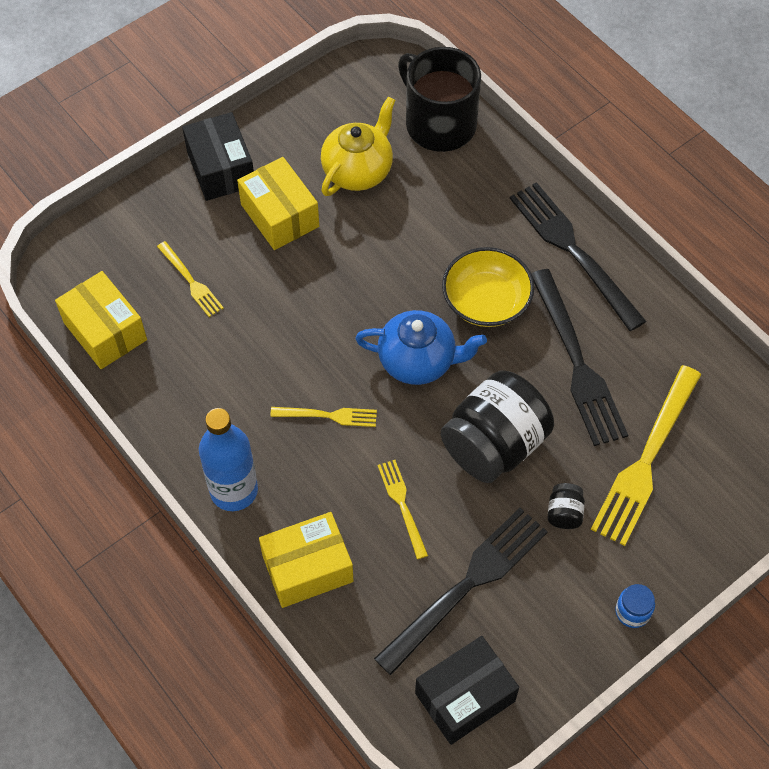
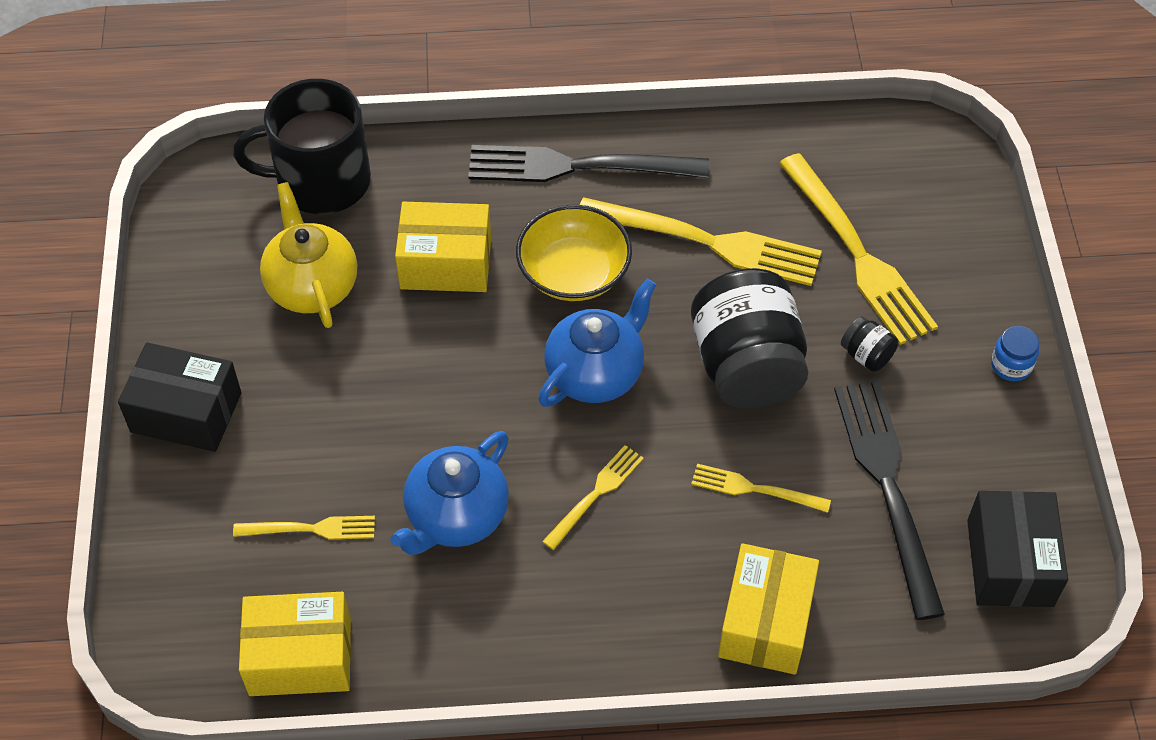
camera: 55 degrees left, 5 degrees down
(234, 490) = (617, 640): blue bottle -> none
(255, 350) = (456, 516): none -> blue teapot
(280, 215) = (302, 392): yellow box -> yellow box (446, 263)
(578, 364) = (709, 242): black fork -> yellow fork

